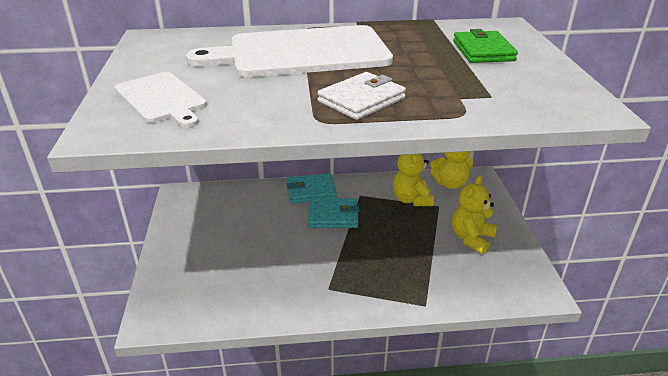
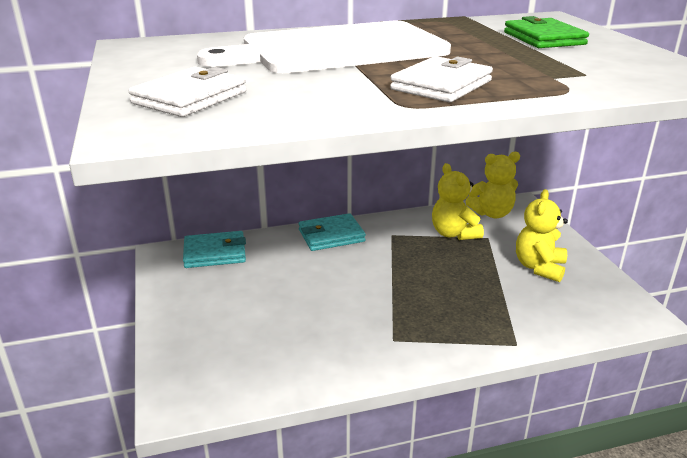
camera: 10 degrees left, 5 degrees down
(161, 99) = (190, 98): white cutting board -> white wallet
(333, 216) = (368, 260): turquoise wallet -> turquoise wallet (215, 253)

